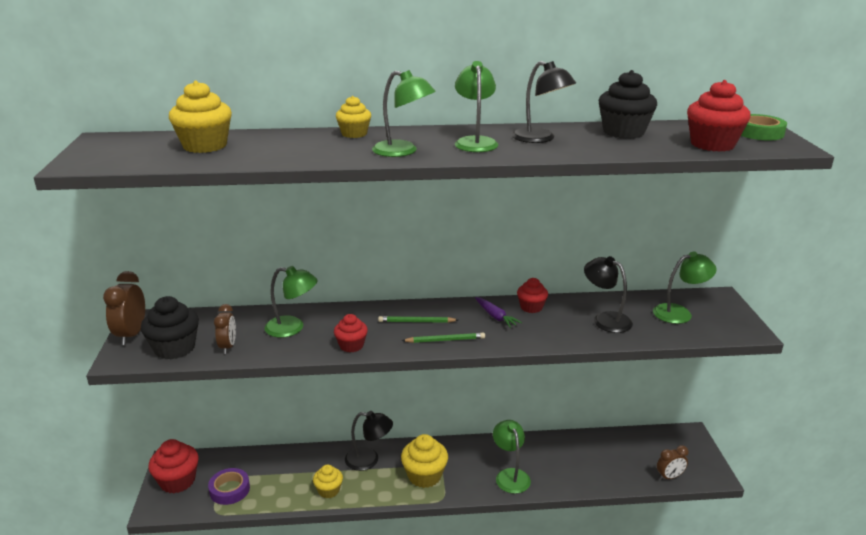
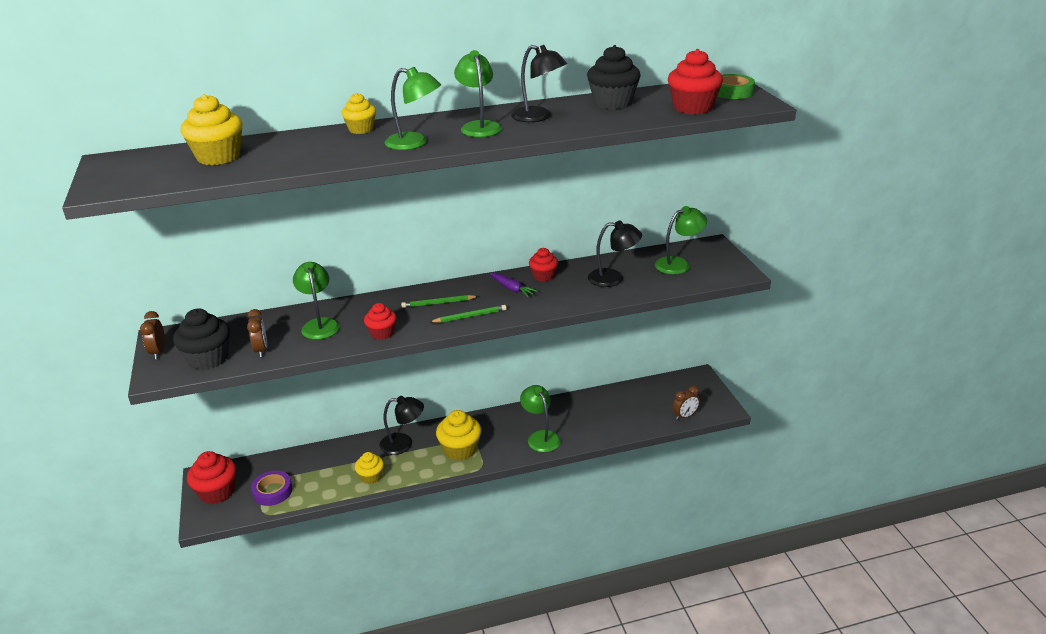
camera: 10 degrees left, 5 degrees up
(131, 335) = (158, 352): brown clock -> brown clock, size x0.66
(292, 328) = (319, 324): green lamp -> green lamp turned 105 degrees counterclockwise
(605, 319) = (613, 278): black lamp -> black lamp turned 150 degrees clockwise

